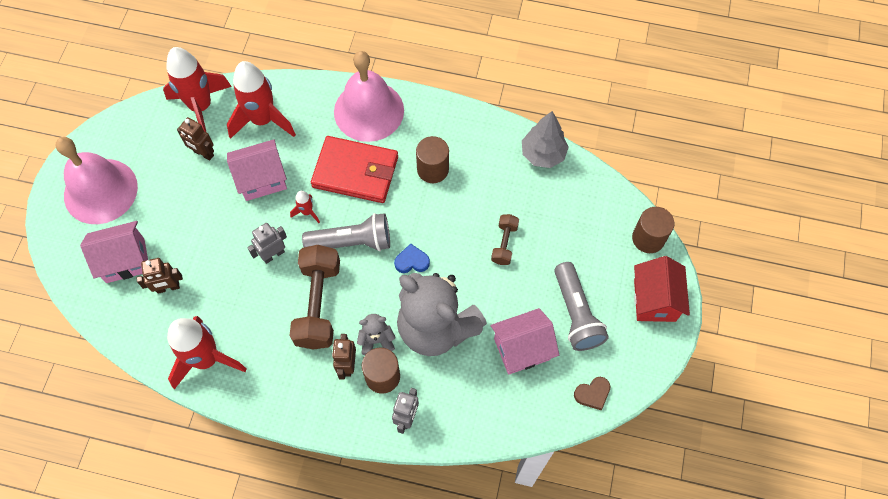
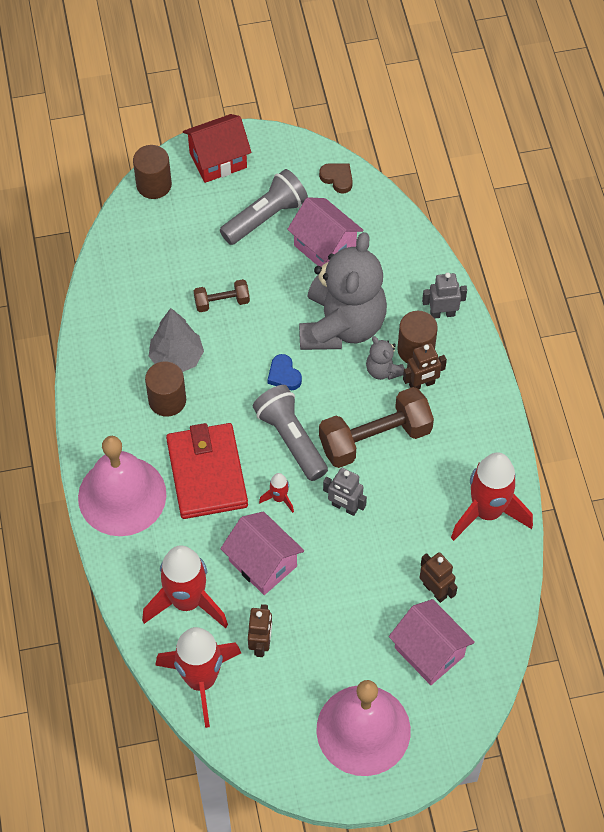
camera: 115 degrees left, 5 degrees down
(543, 154) = (99, 306): grey tree -> grey tree (177, 358)

